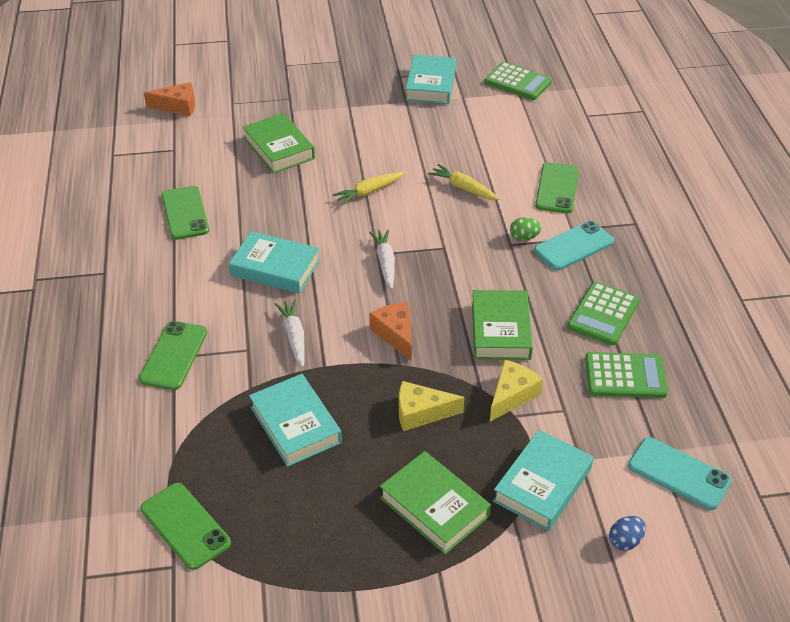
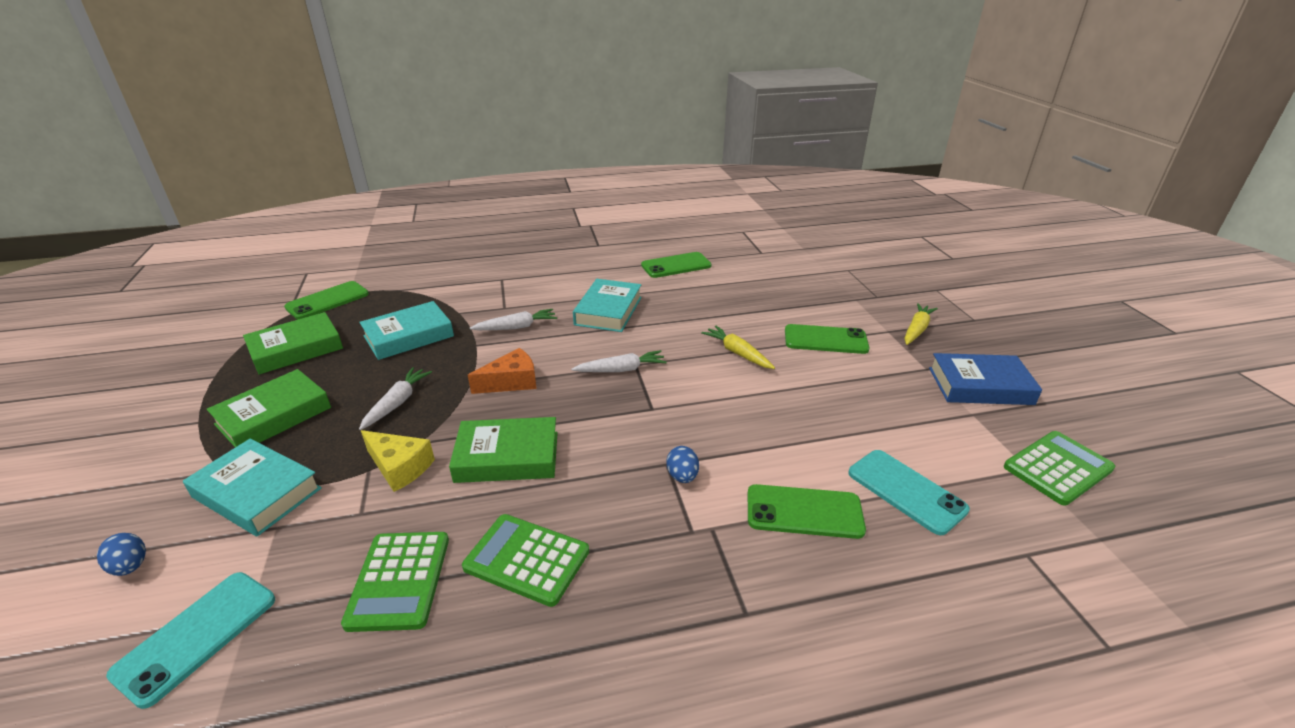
camera: 85 degrees right, 10 degrees down
(174, 356) = (503, 279): green phone -> green phone (825, 340)
(177, 106) = (825, 247): orange cheese -> none
(279, 148) = (788, 298): green book -> green book (296, 349)
(421, 413) = (397, 403): yellow cheese -> white carrot
(431, 85) = (980, 386): turquoise book -> blue book
(463, 188) = (769, 420): yellow carrot -> yellow carrot (916, 329)
(518, 82) = (1058, 468): green calculator -> green calculator turned 150 degrees counterclockwise
(524, 238) = (682, 476): green egg -> blue egg
(574, 246) = (673, 529): turquoise phone -> turquoise phone (906, 491)

